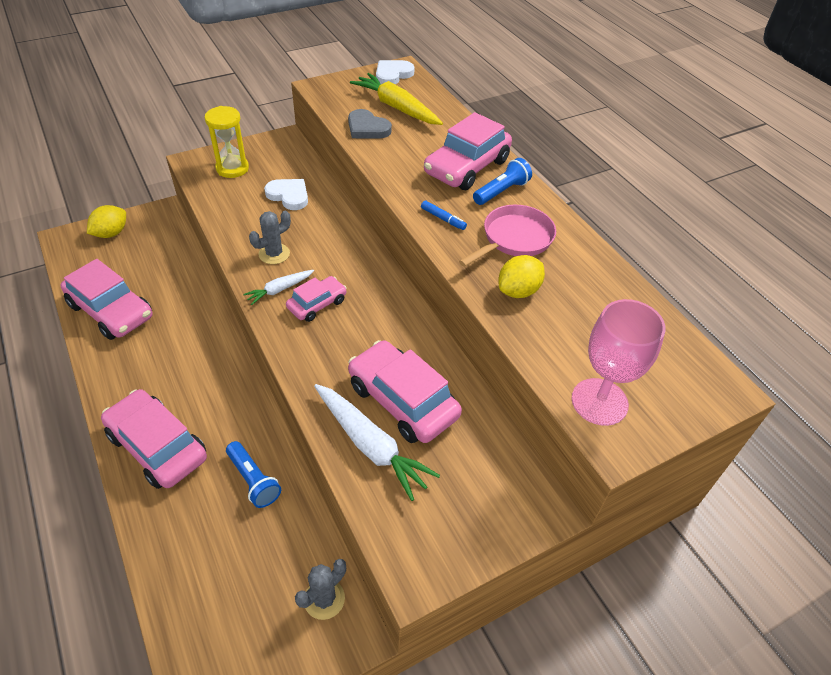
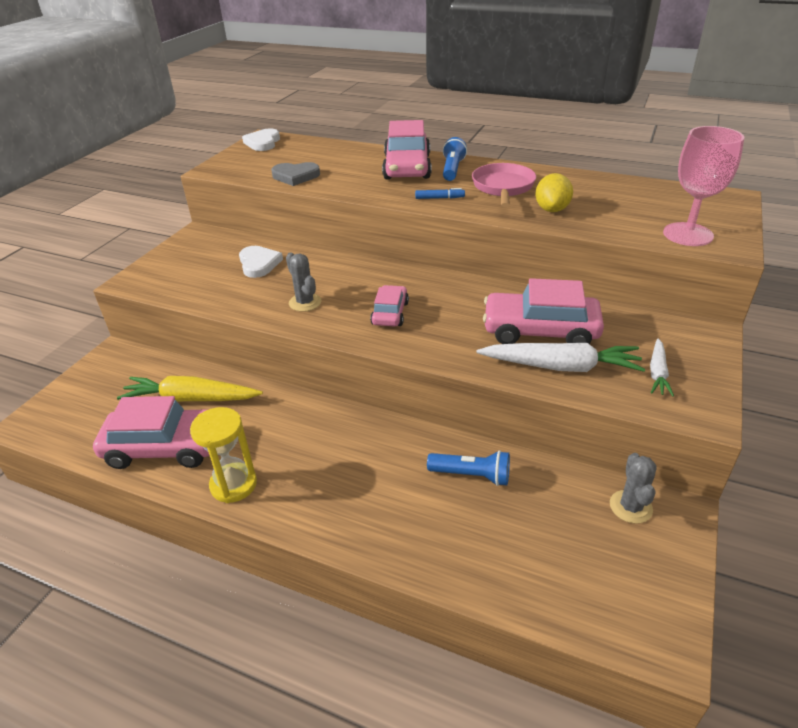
camera: 35 degrees left, 10 degrees down
(111, 233) = (78, 394): yellow lemon -> none
(157, 447) = (358, 510): pink car -> none
(232, 168) = (178, 270): yellow hourglass -> yellow hourglass (233, 484)
(274, 254) = (305, 302): grey cactus -> grey cactus turned 45 degrees counterclockwise
(279, 290) = (346, 320): white carrot -> white carrot (657, 373)
(289, 195) = (259, 264): white heart -> white heart turned 75 degrees clockwise
(396, 107) = (298, 158): yellow carrot -> yellow carrot (191, 399)

